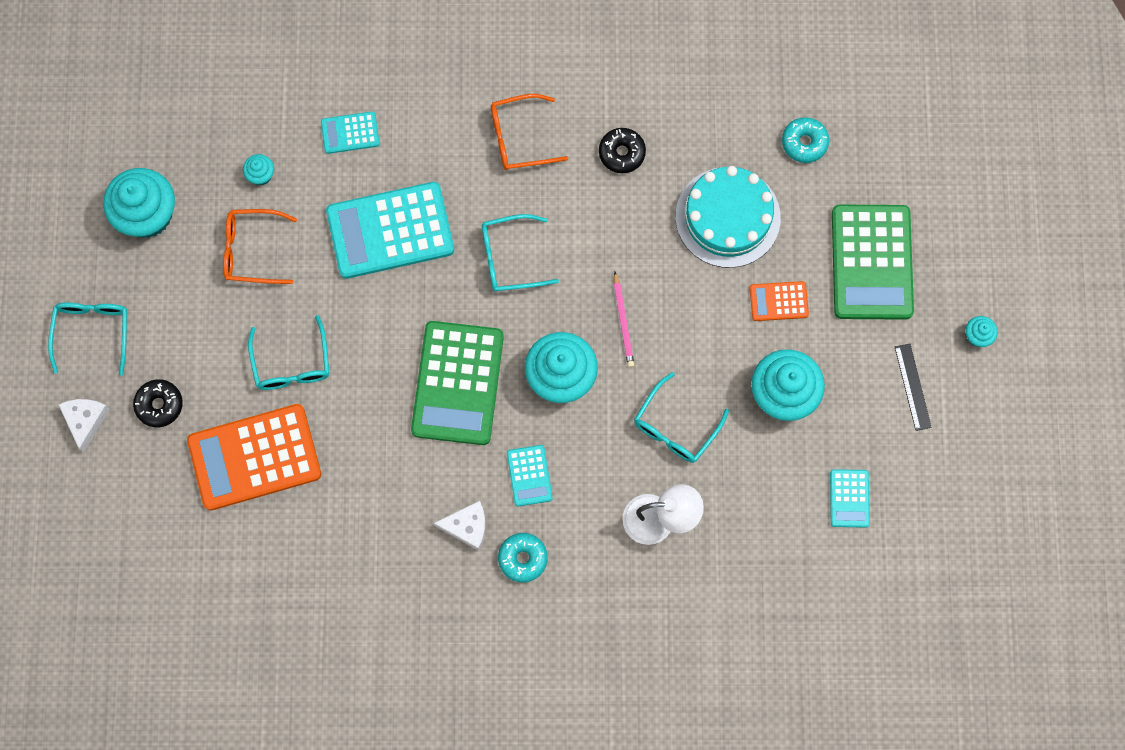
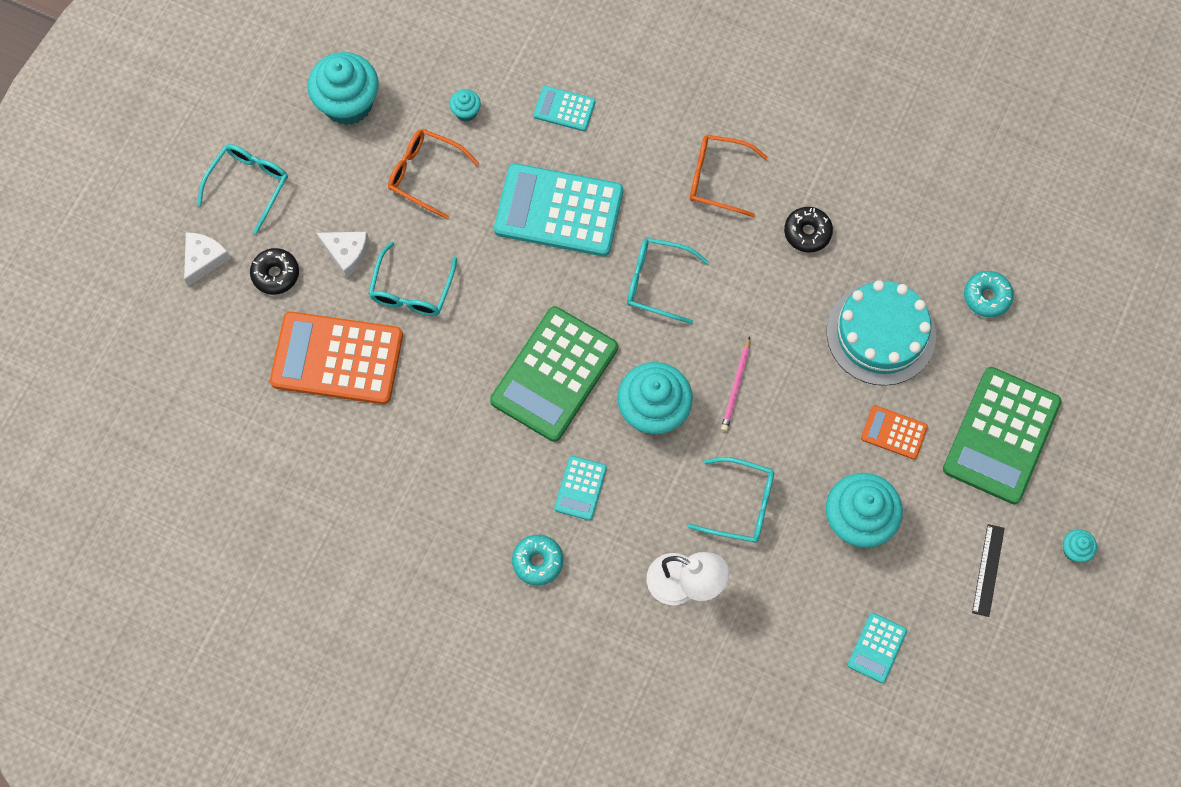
camera: 25 degrees right, 5 degrees down
(467, 526) = (500, 509): white cheese -> white cheese (346, 253)
(676, 426) = (740, 505): turquoise glasses -> turquoise glasses turned 135 degrees counterclockwise

